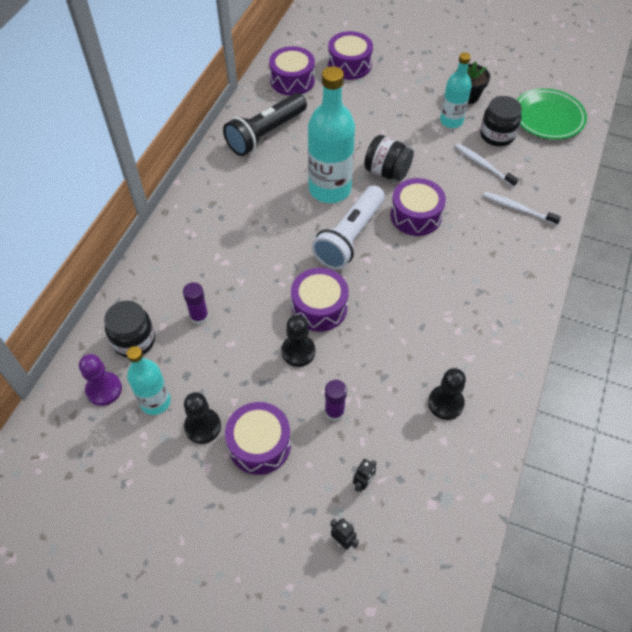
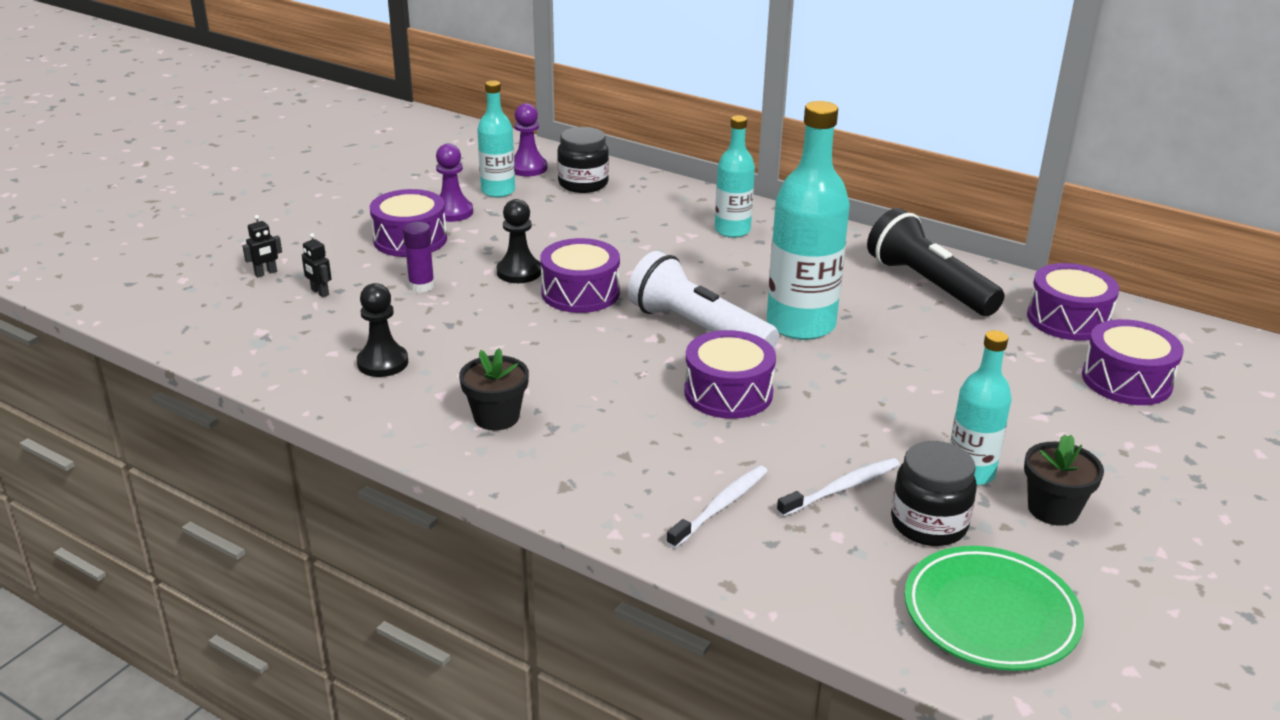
camera: 100 degrees right, 25 degrees down
(199, 316) = (600, 218): purple glue stick -> none
(203, 426) = (452, 212): black pawn -> purple pawn
(207, 233) = (732, 230): none -> turquoise bottle
(387, 172) = (834, 380): black jar -> none
(481, 321) = (496, 417): none -> black flower pot

